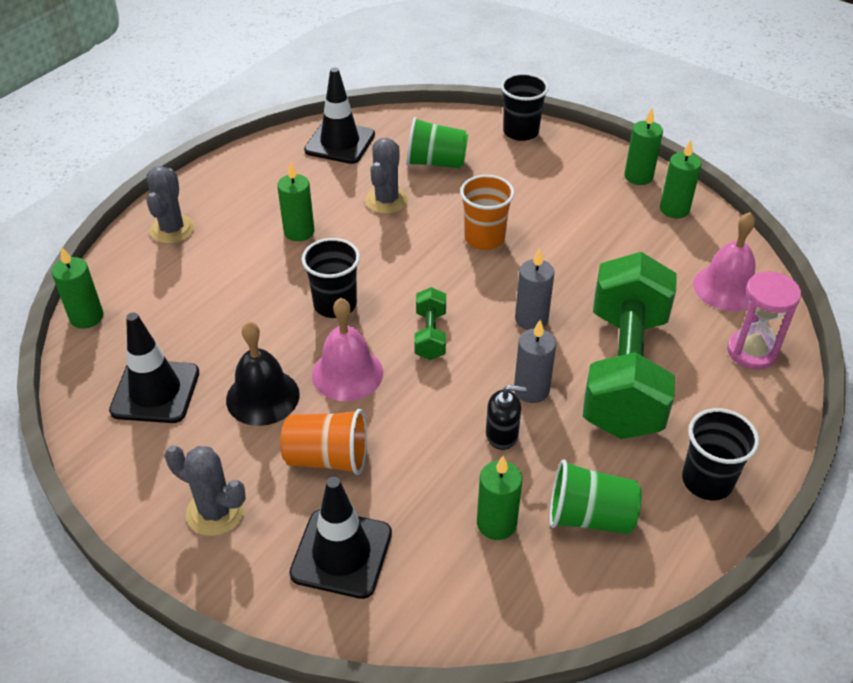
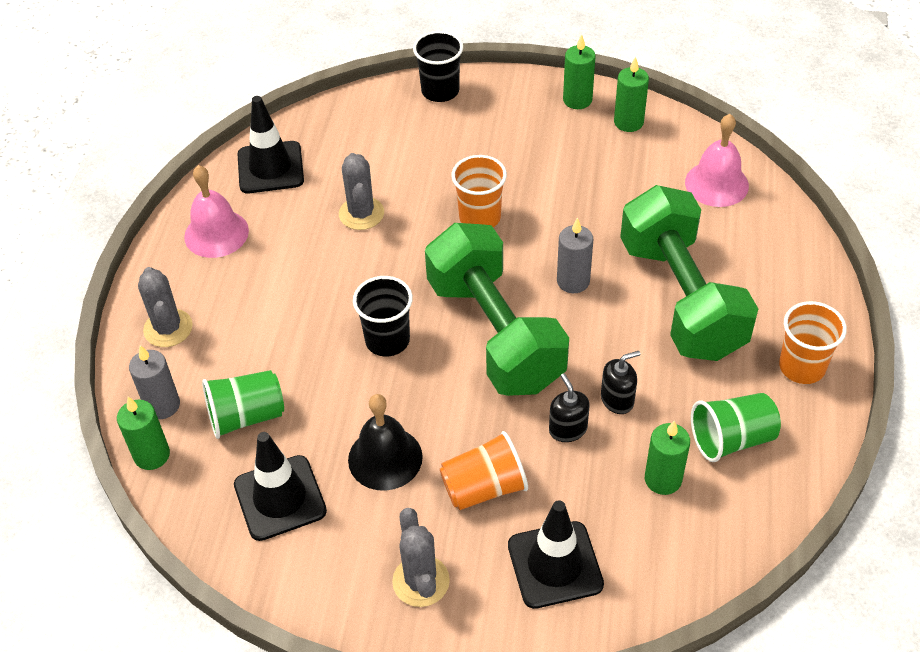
camera: 25 degrees left, 5 degrees up
(215, 512) = (421, 581): grey cactus -> grey cactus turned 75 degrees clockwise
(299, 232) = (299, 280): green candle -> none
(347, 373) = (446, 402): pink bell -> pink bell (216, 233)
(430, 335) = (495, 333): green dumbbell -> green dumbbell, size x2.44
(436, 163) = (381, 154): green cup -> green cup (246, 416)
(438, 441) = (568, 429): none -> black soap dispenser
(531, 390) = (615, 348): grey candle -> grey candle (162, 405)
(707, 481) = (802, 367): black cup -> orange cup
(751, 352) = (770, 236): pink hourglass -> none

